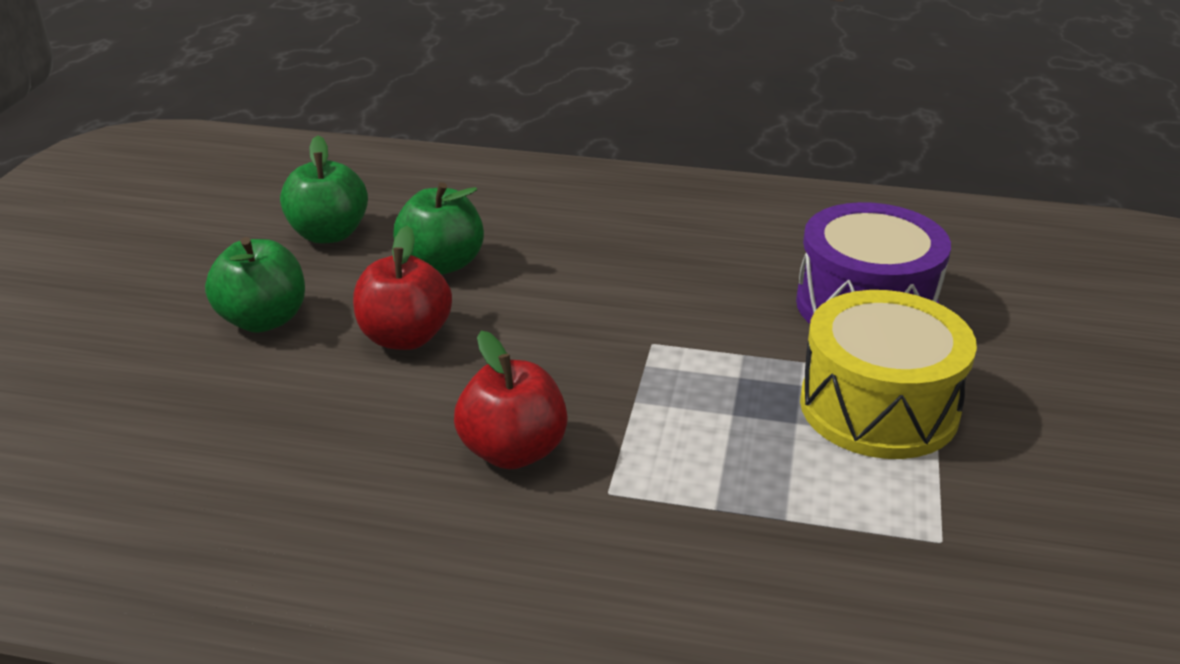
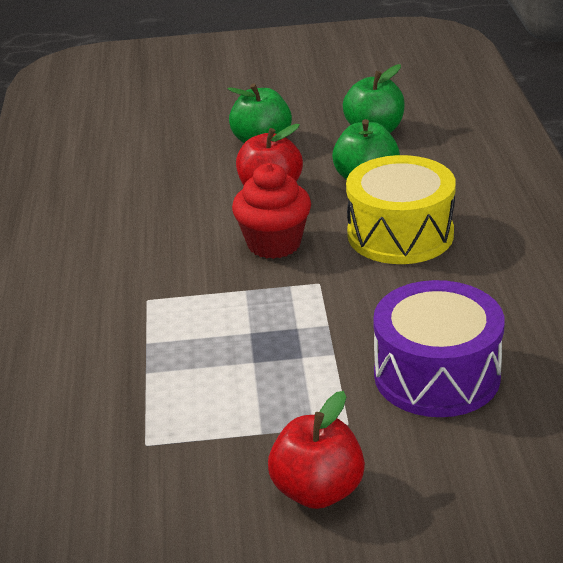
camera: 75 degrees right, 0 degrees up
(513, 451) = (172, 257): red apple -> red apple (317, 491)
(541, 359) = (274, 244): none -> red cupcake
(878, 407) = (290, 398): yellow drum -> yellow drum (400, 234)

